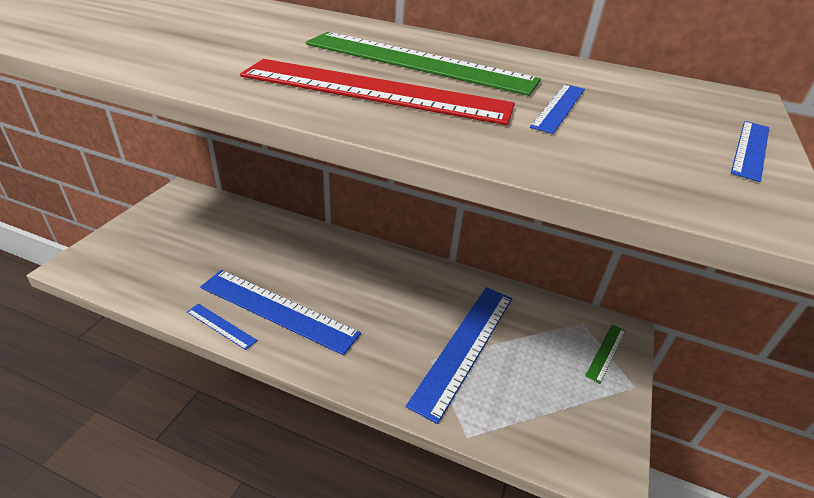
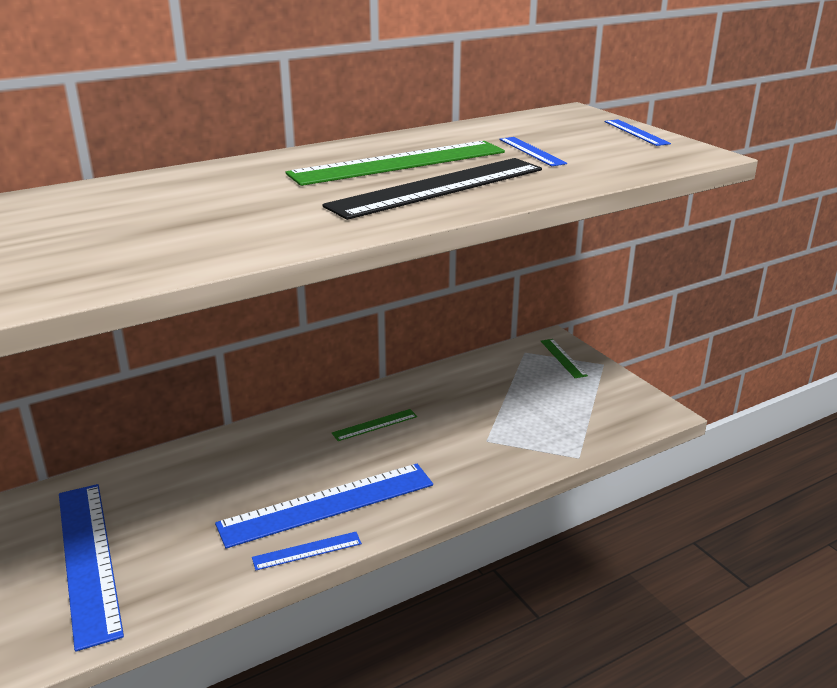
camera: 50 degrees left, 10 degrees down
(375, 91) = (438, 187): red ruler -> black ruler
(388, 287) = (375, 425): none -> green ruler
(464, 347) = (491, 417): blue ruler -> blue ruler (88, 559)

